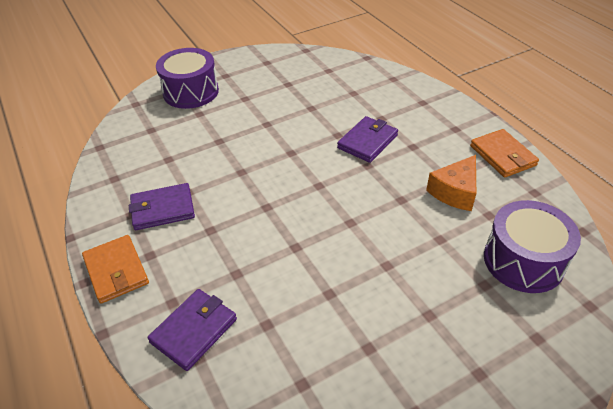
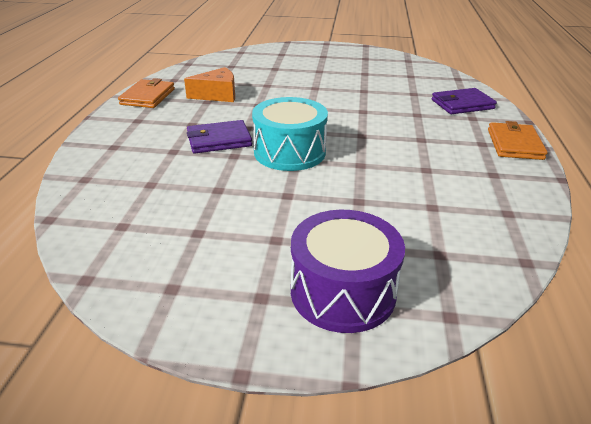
camera: 145 degrees left, 10 degrees down
(162, 209) = (459, 166): purple wallet -> none
(304, 157) = (289, 152): none -> turquoise drum
(523, 261) = (240, 67): purple drum -> none

